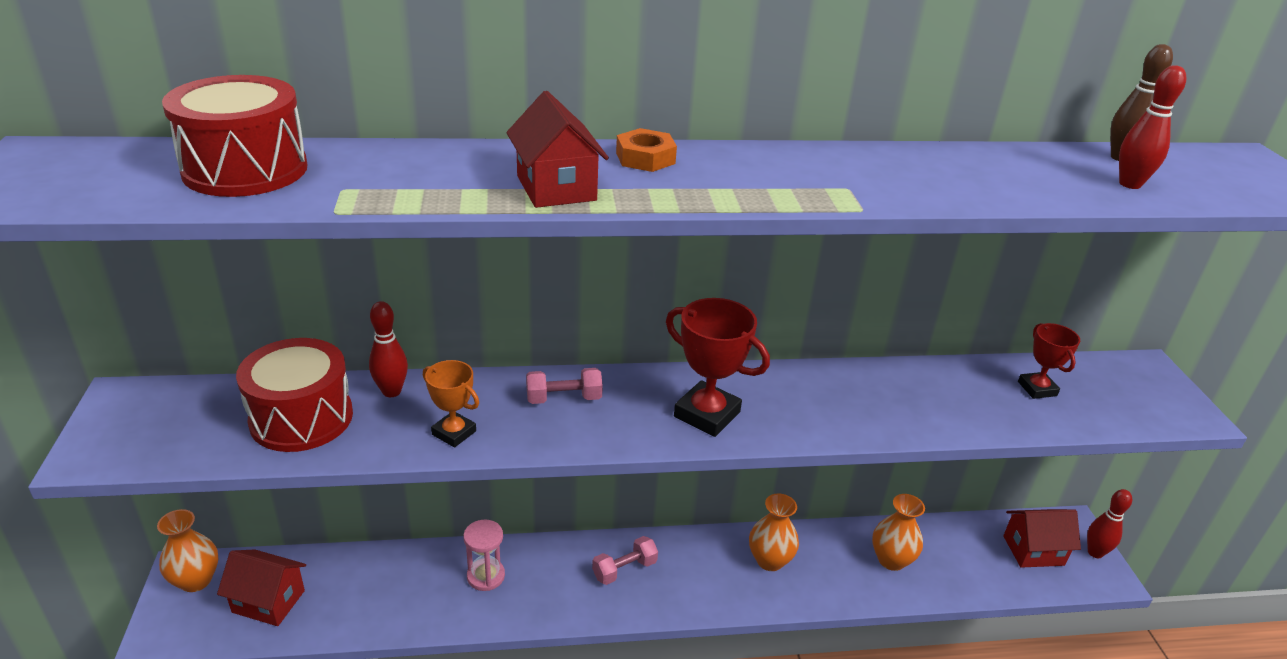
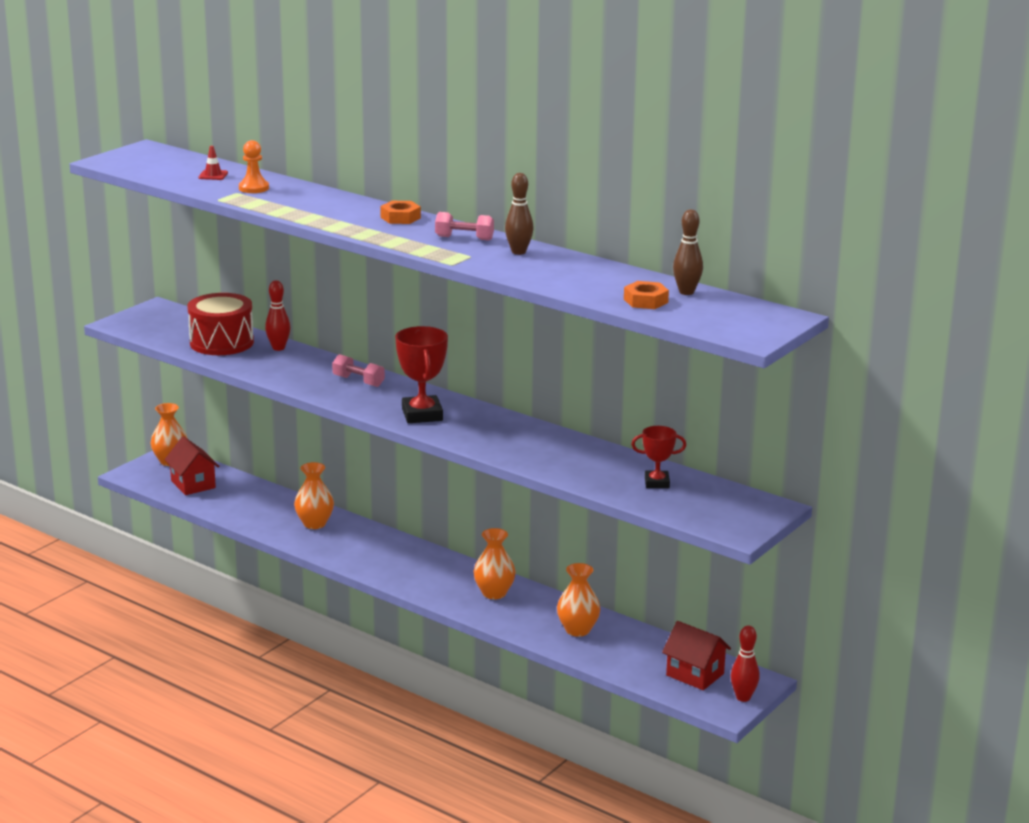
camera: 45 degrees right, 10 degrees down
(245, 169) = (213, 175): red drum -> red traffic cone
(354, 173) = (254, 188): none -> orange pawn
(454, 433) = (281, 373): orange trophy -> none
(486, 576) = (314, 524): pink hourglass -> orange vase
(556, 188) = (327, 217): red house -> none
(624, 569) = (397, 556): pink dumbbell -> pink dumbbell (464, 238)
(874, 163) = (518, 252): none -> brown bowling pin
(1037, 389) = (657, 483): red trophy -> red trophy turned 60 degrees clockwise
(1130, 184) = (645, 301): red bowling pin -> orange nut

